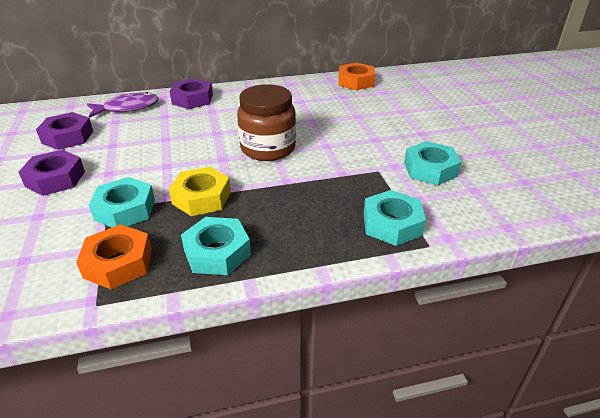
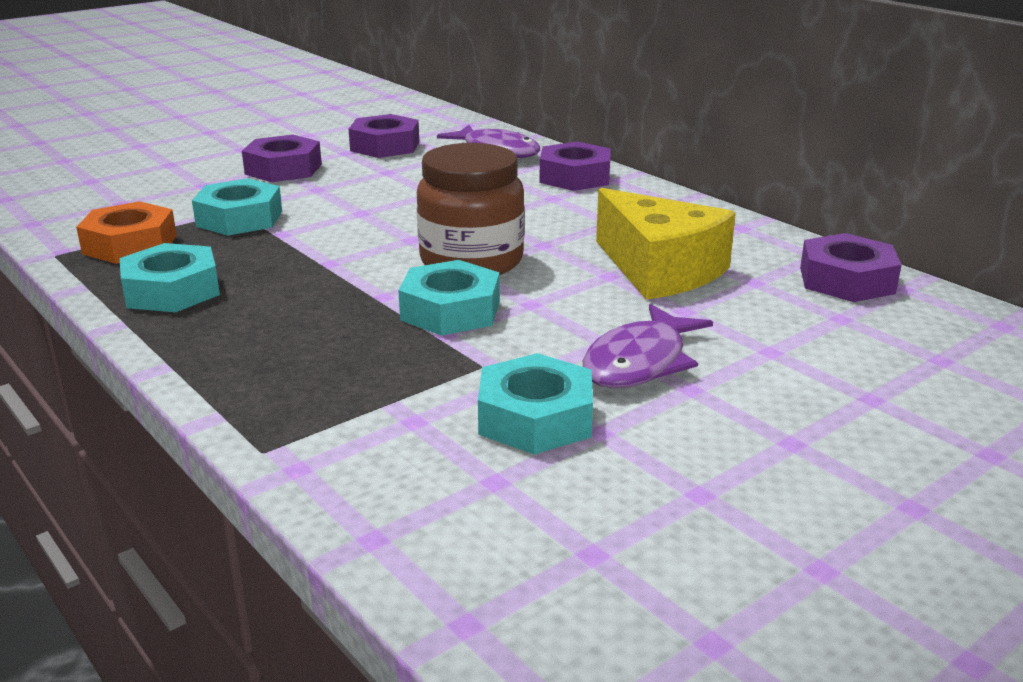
camera: 65 degrees right, 10 degrees down
(201, 198) = (294, 251): yellow nut -> none
(317, 110) = (660, 269): none -> yellow cheese
(356, 82) = (846, 280): orange nut -> purple nut
(392, 224) = (308, 405): turquoise nut -> turquoise nut (450, 311)
(396, 136) = (639, 362): none -> purple fish

